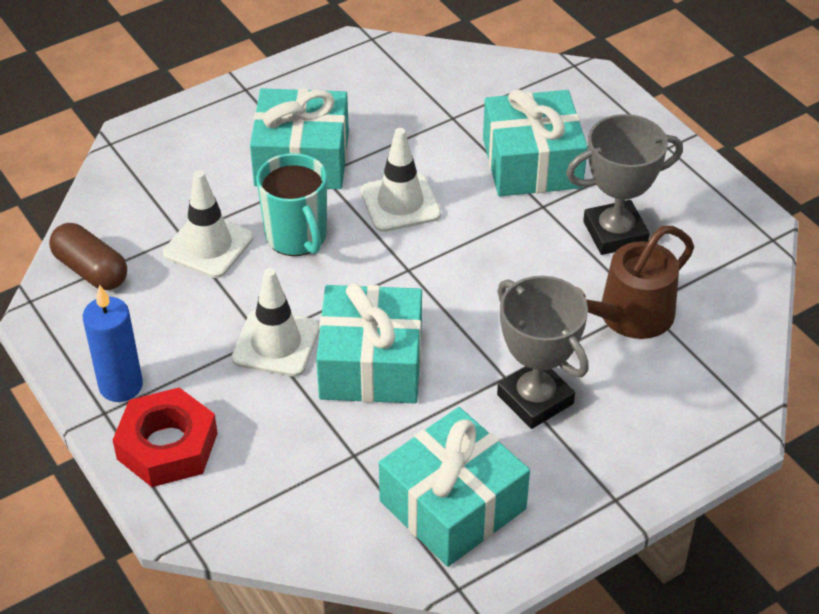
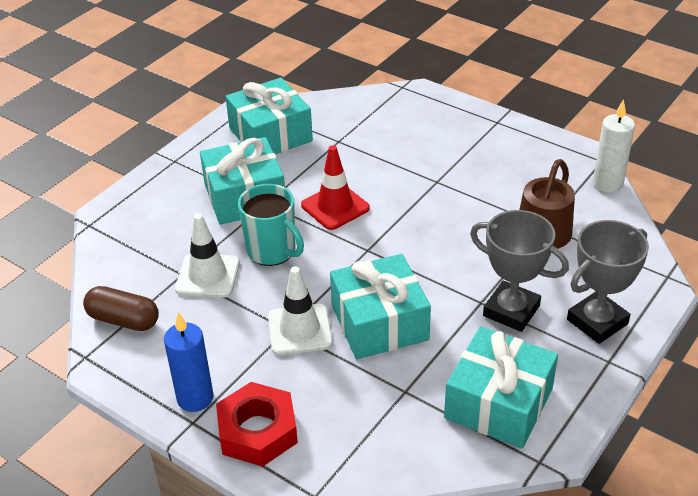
camera: 20 degrees left, 5 degrees down
(400, 203) = (335, 207): white traffic cone -> red traffic cone
(532, 163) = (412, 156): turquoise gift -> turquoise gift (270, 134)
(615, 233) = (497, 185): grey trophy -> grey trophy (597, 322)
(760, 273) = (607, 184): none -> white candle

